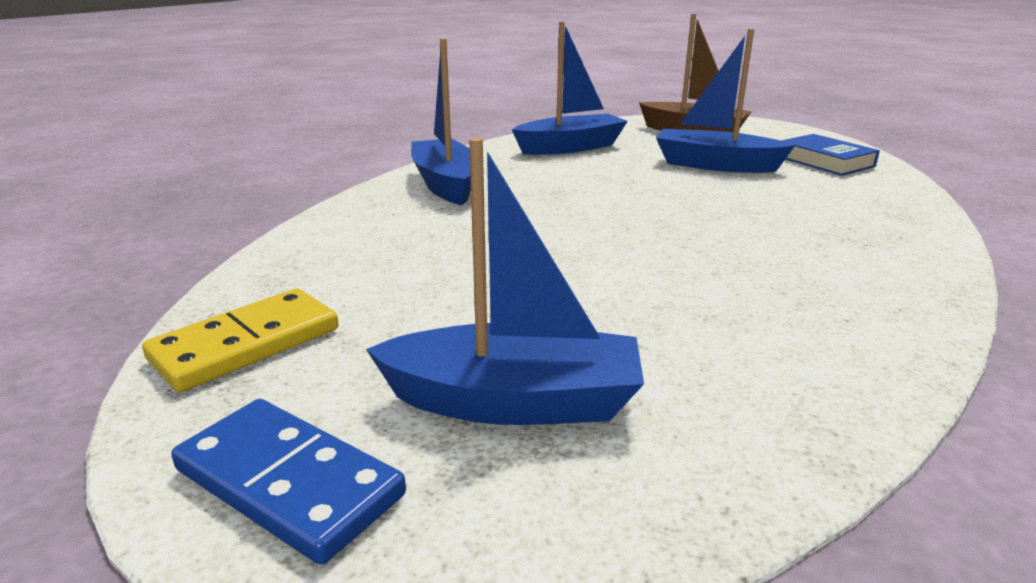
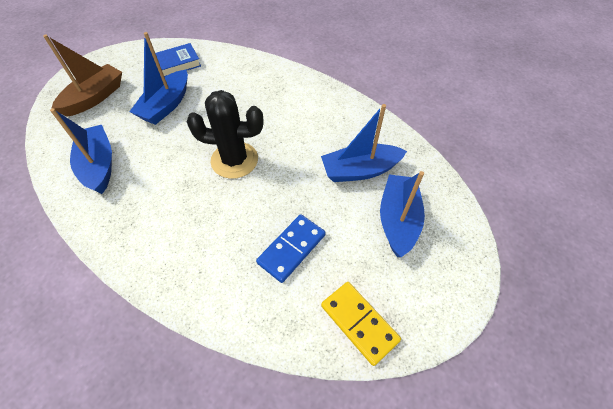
camera: 85 degrees left, 30 degrees up
(289, 482) = (445, 286): blue domino -> blue domino (291, 249)
(446, 184) = (154, 242): blue boat -> blue boat (360, 170)
(623, 216) = (234, 160): none -> black cactus

